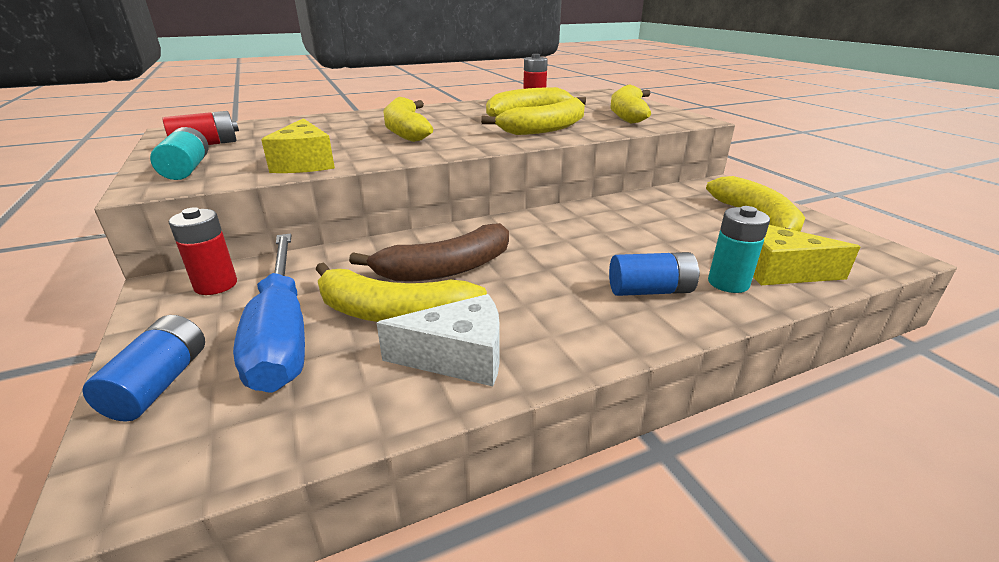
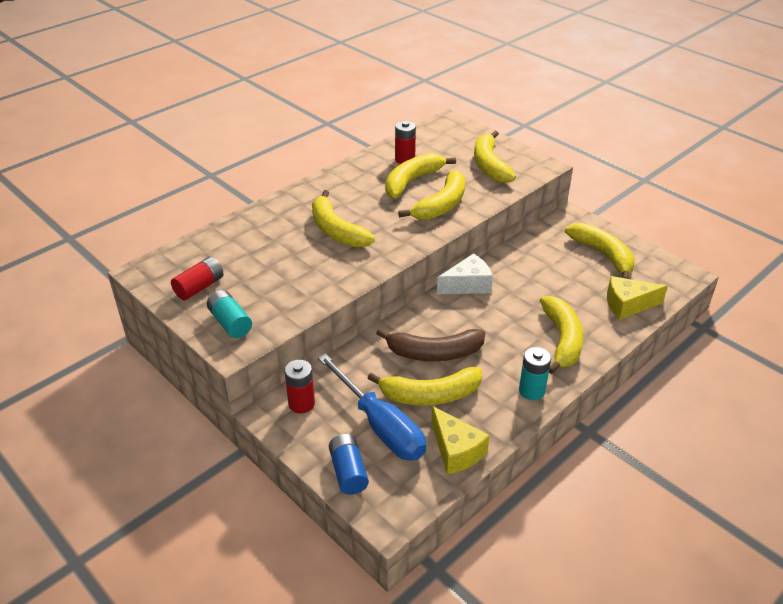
camera: 20 degrees left, 10 degrees up
(304, 163) = (307, 295): yellow cheese -> yellow cheese (456, 450)
(445, 269) = (434, 353): brown banana -> brown banana turned 45 degrees clockwise
(458, 357) = (486, 414): white cheese -> white cheese (468, 285)
(650, 291) = (562, 340): blue battery -> yellow banana
(728, 283) = (601, 322): turquoise battery -> turquoise battery (531, 391)

